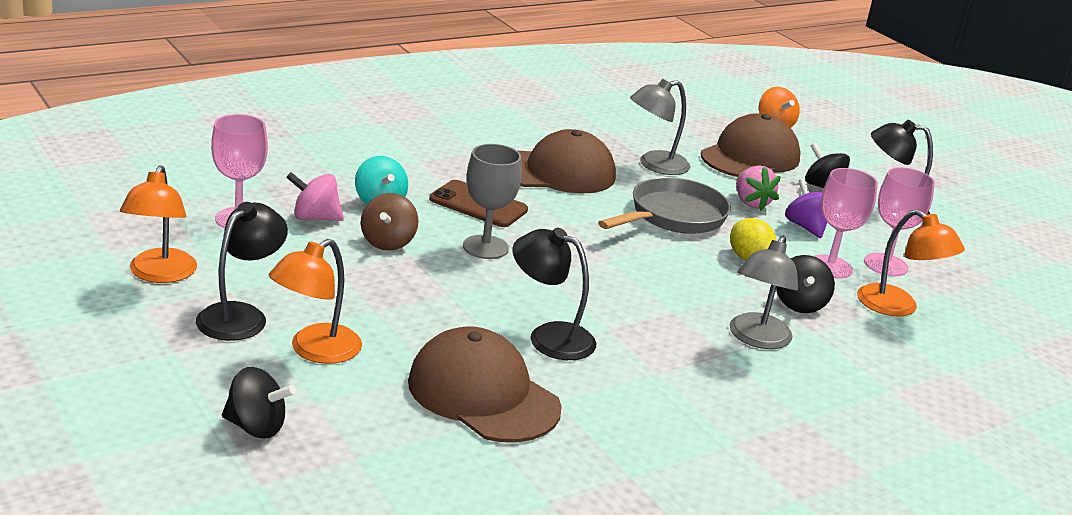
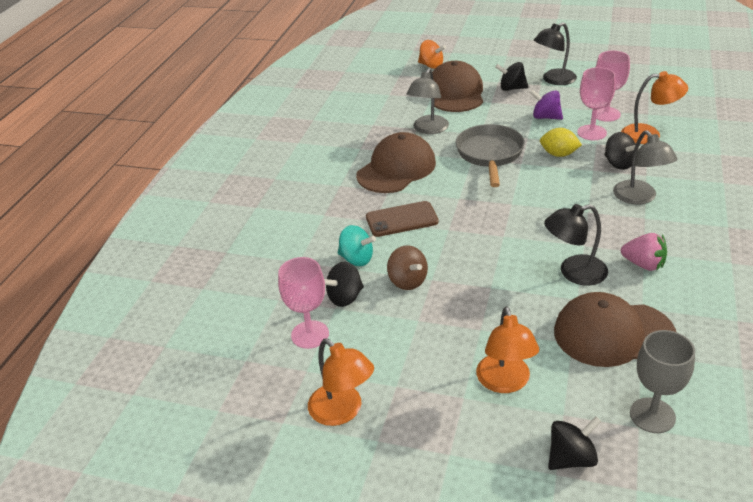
camera: 35 degrees left, 10 degrees up
(241, 315) = (432, 396): black lamp -> none
(315, 218) = (345, 297): pink spinning top -> black spinning top
(485, 247) = (453, 243): grey goblet -> grey goblet (652, 415)
(751, 203) = (503, 120): pink strawberry -> pink strawberry (643, 264)

